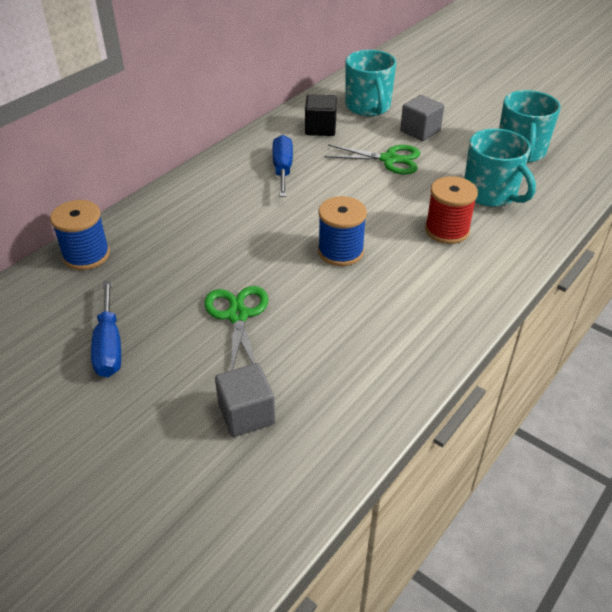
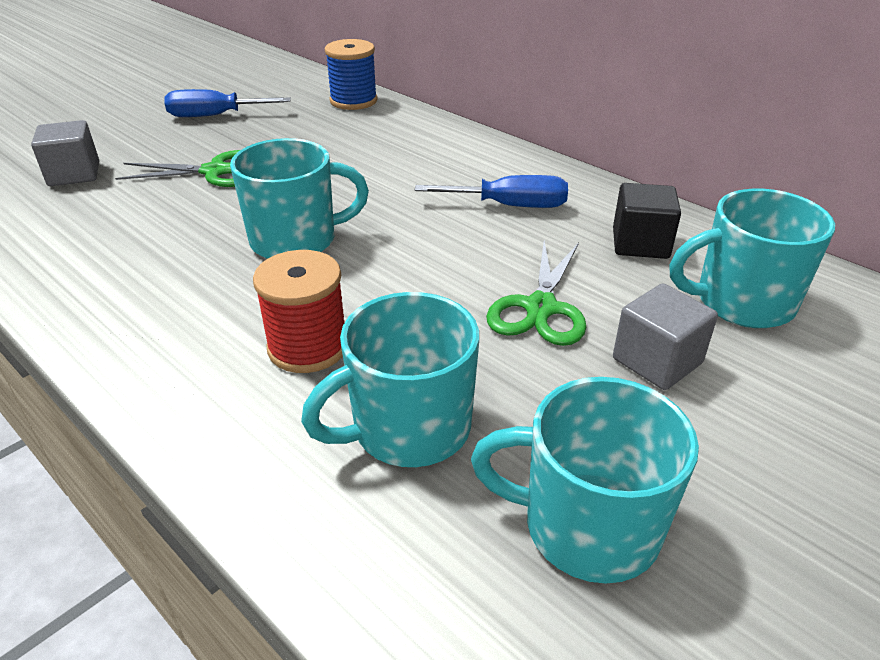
camera: 95 degrees right, 5 degrees down
(340, 251) = (296, 240): blue spool -> turquoise mug

